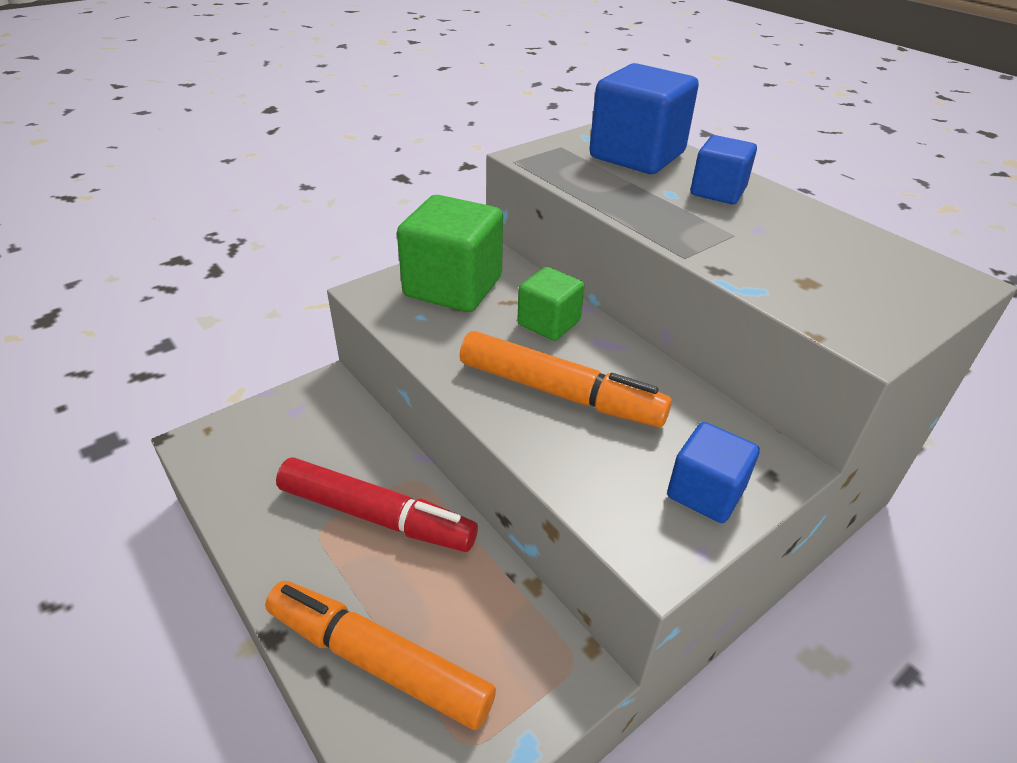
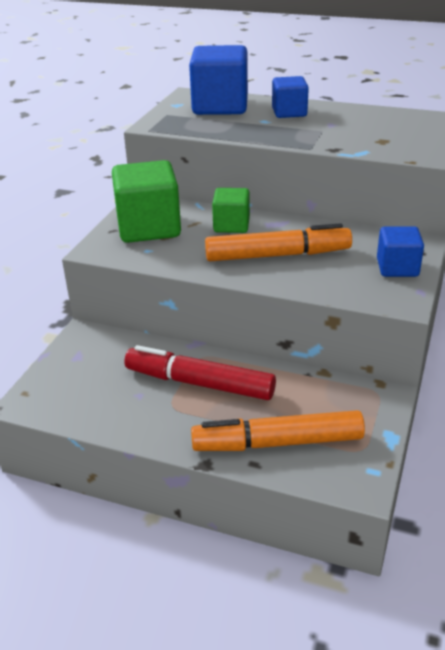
camera: 30 degrees left, 5 degrees down
(376, 516) = (199, 383): red marker -> red marker turned 150 degrees counterclockwise

